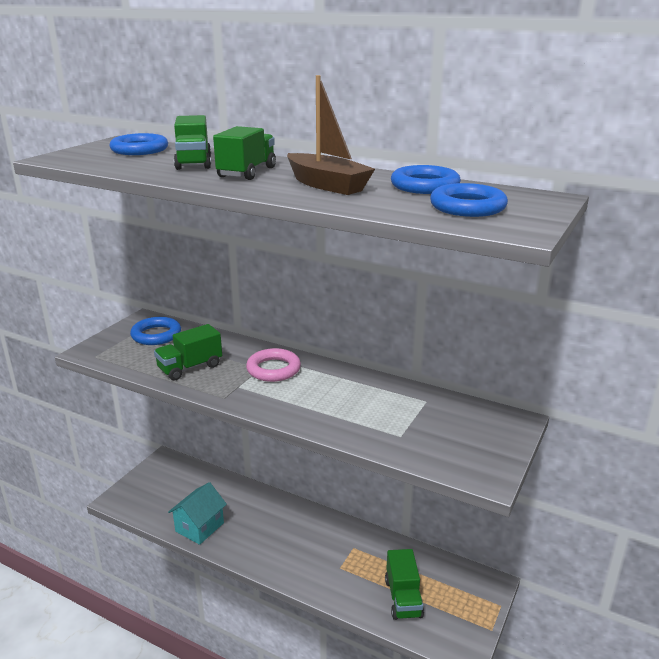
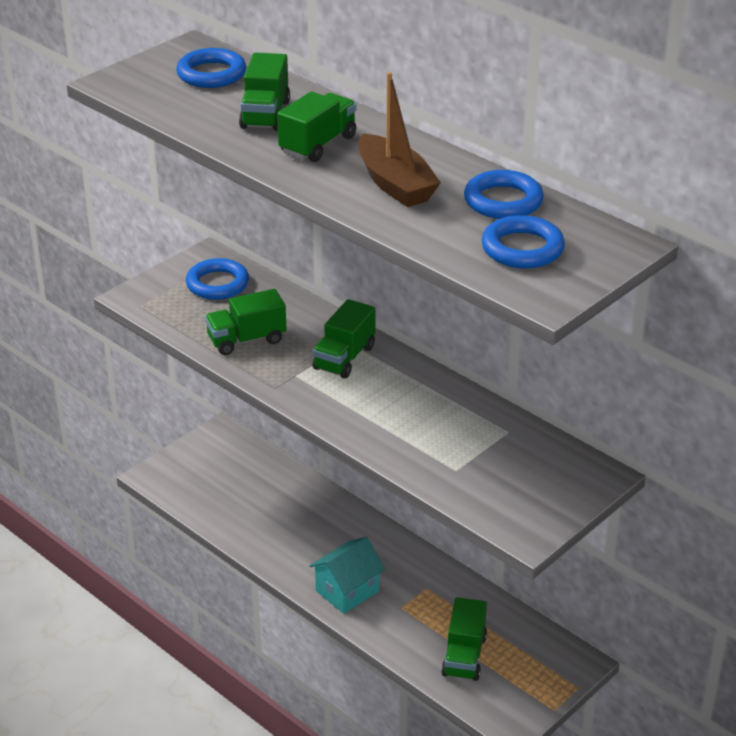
camera: 15 degrees right, 10 degrees up
(199, 527) = (246, 528): turquoise house -> turquoise house (347, 591)
(273, 369) = (344, 358): pink ring -> green truck

